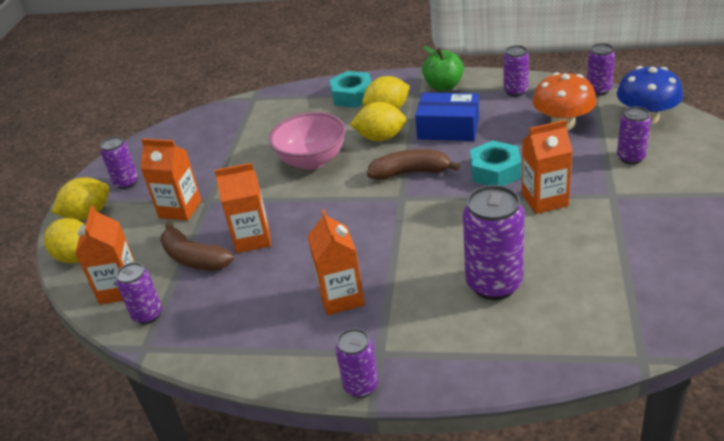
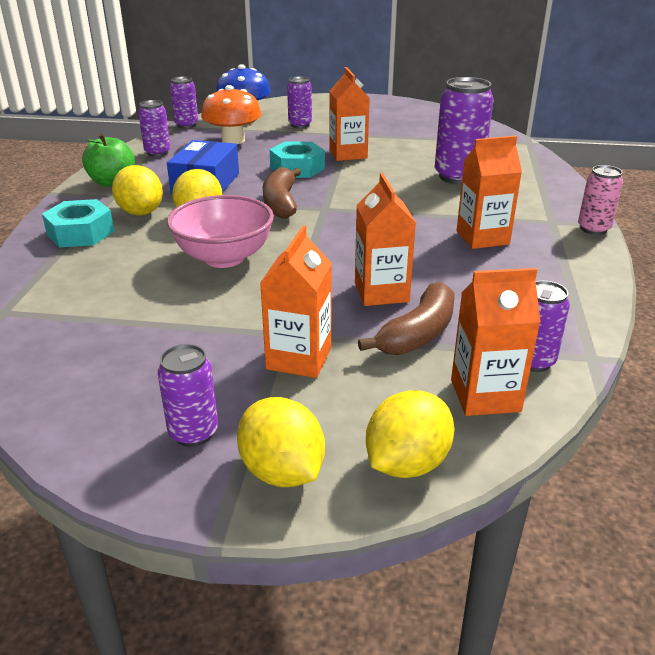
camera: 95 degrees left, 5 degrees down
(361, 386) = (593, 229): purple can -> pink can

